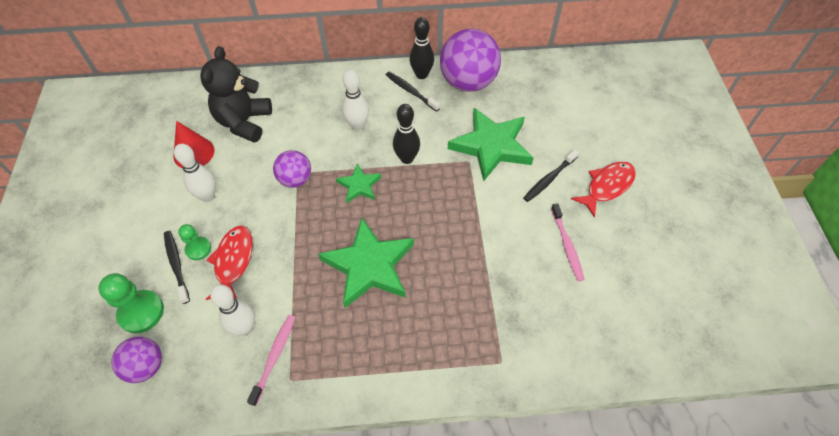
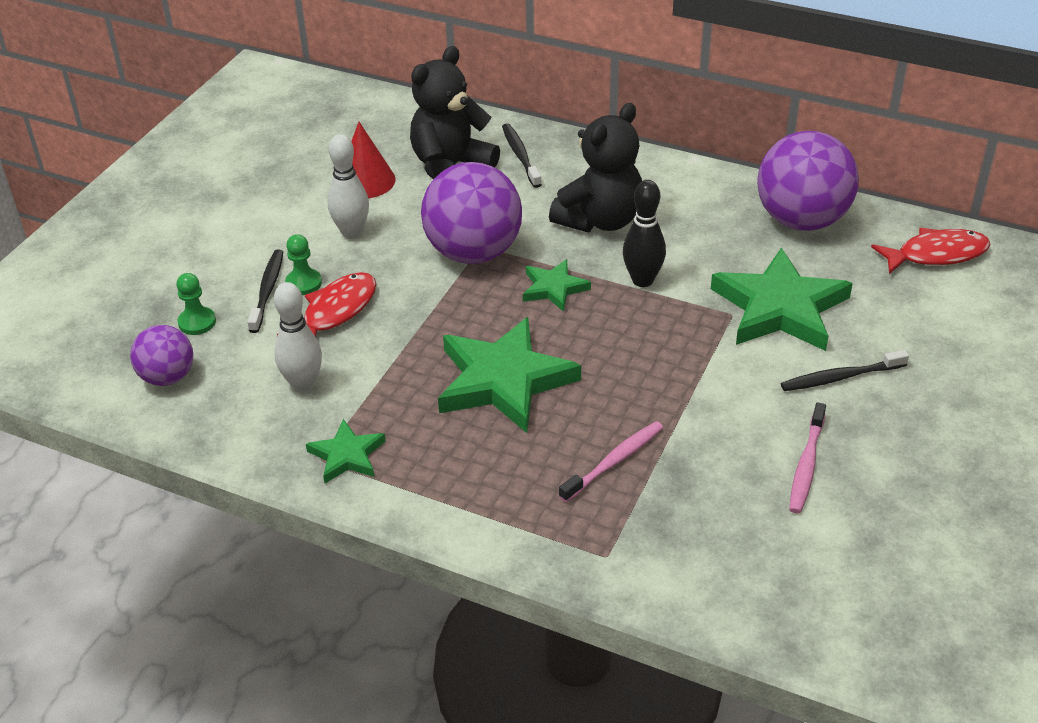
camera: 30 degrees right, 15 degrees down
(141, 312) = (197, 322): green pawn -> green pawn, size x0.61
(274, 357) = (318, 428): pink toothbrush -> pink toothbrush (614, 461)
(295, 179) = (473, 252): purple ball -> purple ball, size x1.80
(306, 368) = (347, 455): none -> green star
(357, 126) = (600, 220): white bowling pin -> black teddy bear
(411, 91) = (706, 204): black toothbrush -> black toothbrush (520, 155)
(421, 75) = (737, 189): black bowling pin -> none
(607, 186) = (929, 419): red fish -> red fish (936, 254)

